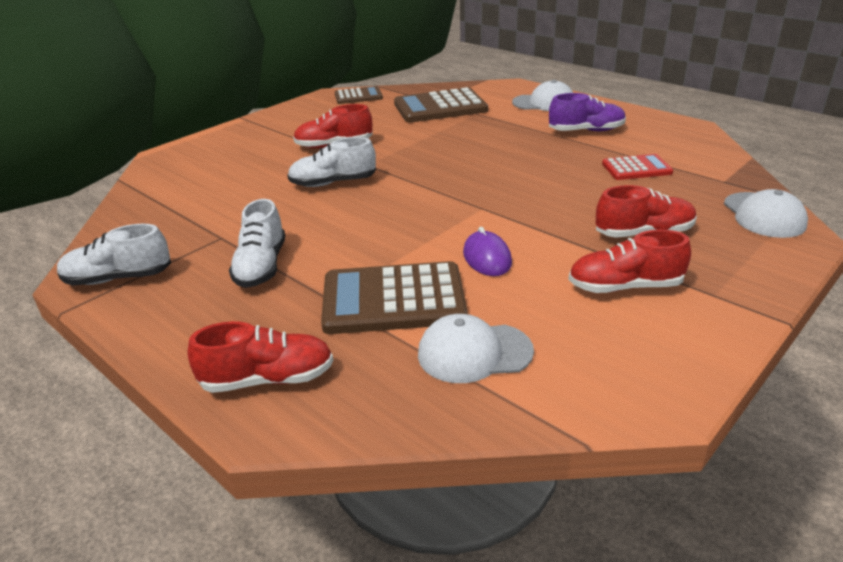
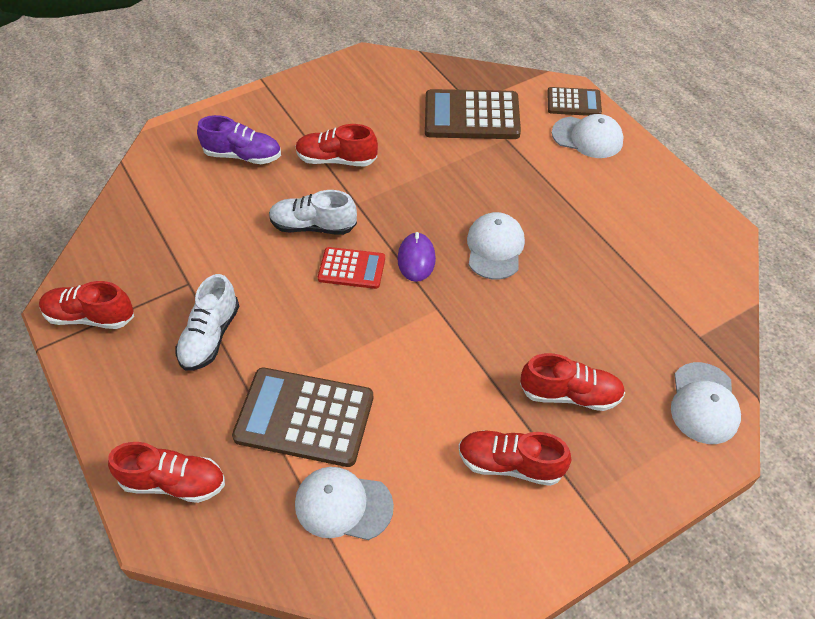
camera: 15 degrees right, 20 degrees up
(118, 278) = (90, 317): white shoe -> red shoe
(358, 96) = (394, 70): brown calculator -> brown calculator (573, 102)
(487, 258) = (408, 385): purple mouse -> purple mouse (416, 259)
(510, 166) = (495, 248): none -> white cap
(586, 131) = (605, 205): purple shoe -> purple shoe (243, 155)
(636, 168) = (621, 288): red calculator -> red calculator (352, 268)

